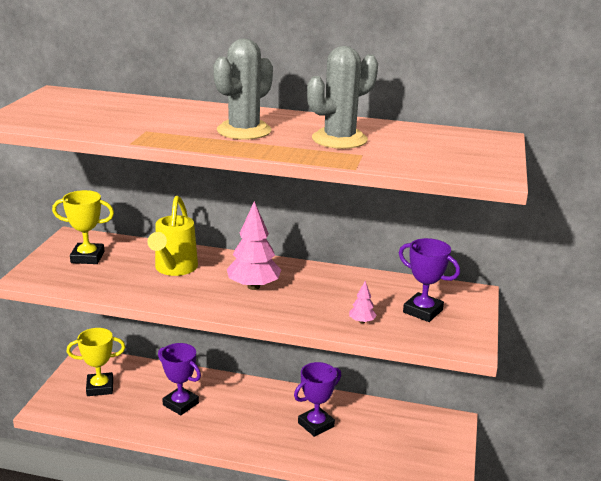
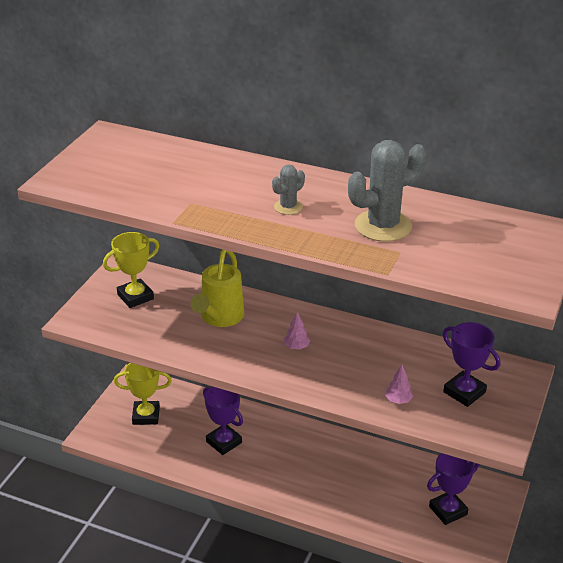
camera: 10 degrees right, 10 degrees up
(87, 257) = (135, 297): yellow trophy -> yellow trophy turned 45 degrees counterclockwise
(244, 131) = (288, 207): grey cactus -> grey cactus, size x0.52
(253, 286) = (296, 347): pink tree -> pink tree, size x0.47
(316, 424) = (357, 479): purple trophy -> purple trophy (448, 510)

